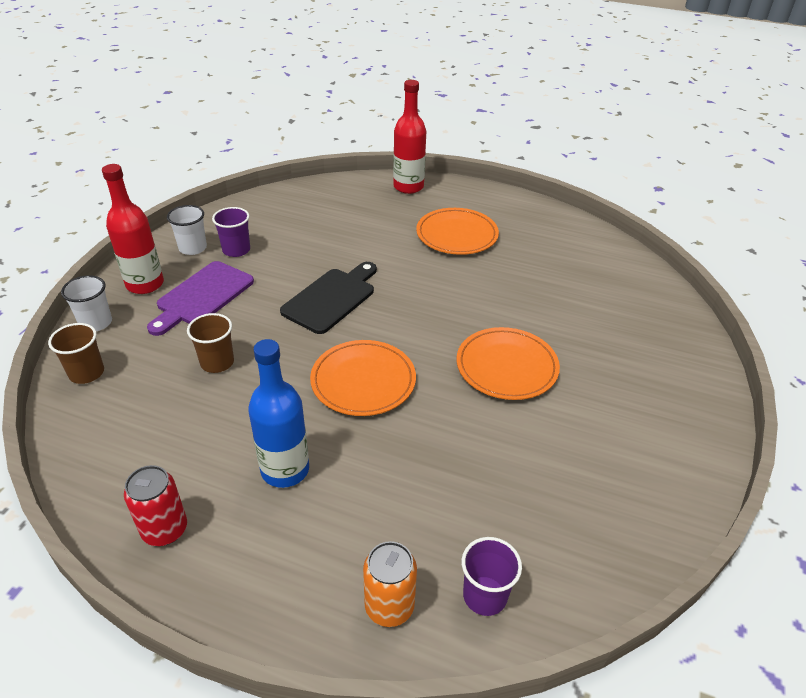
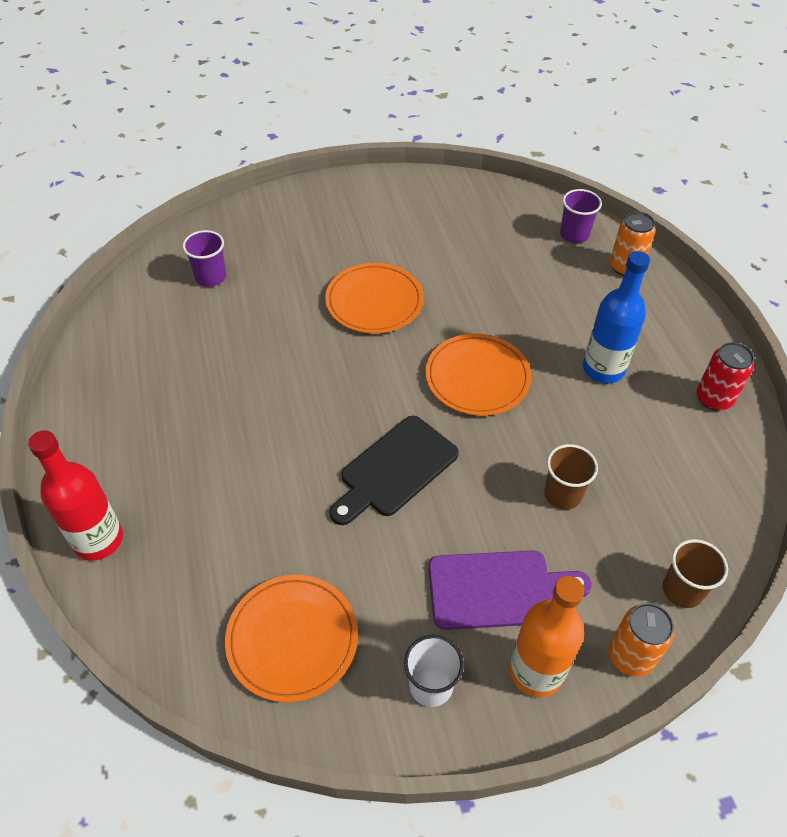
camera: 125 degrees left, 10 degrees up
(96, 323) = (630, 656): white cup -> orange can
(145, 284) = (536, 671): red bottle -> orange bottle
(236, 250) = (393, 629): purple cup -> purple cup (211, 277)
(331, 298) = (395, 469): black cutting board -> black cutting board turned 45 degrees counterclockwise
(457, 235) = (189, 429): orange plate -> orange plate (292, 639)

